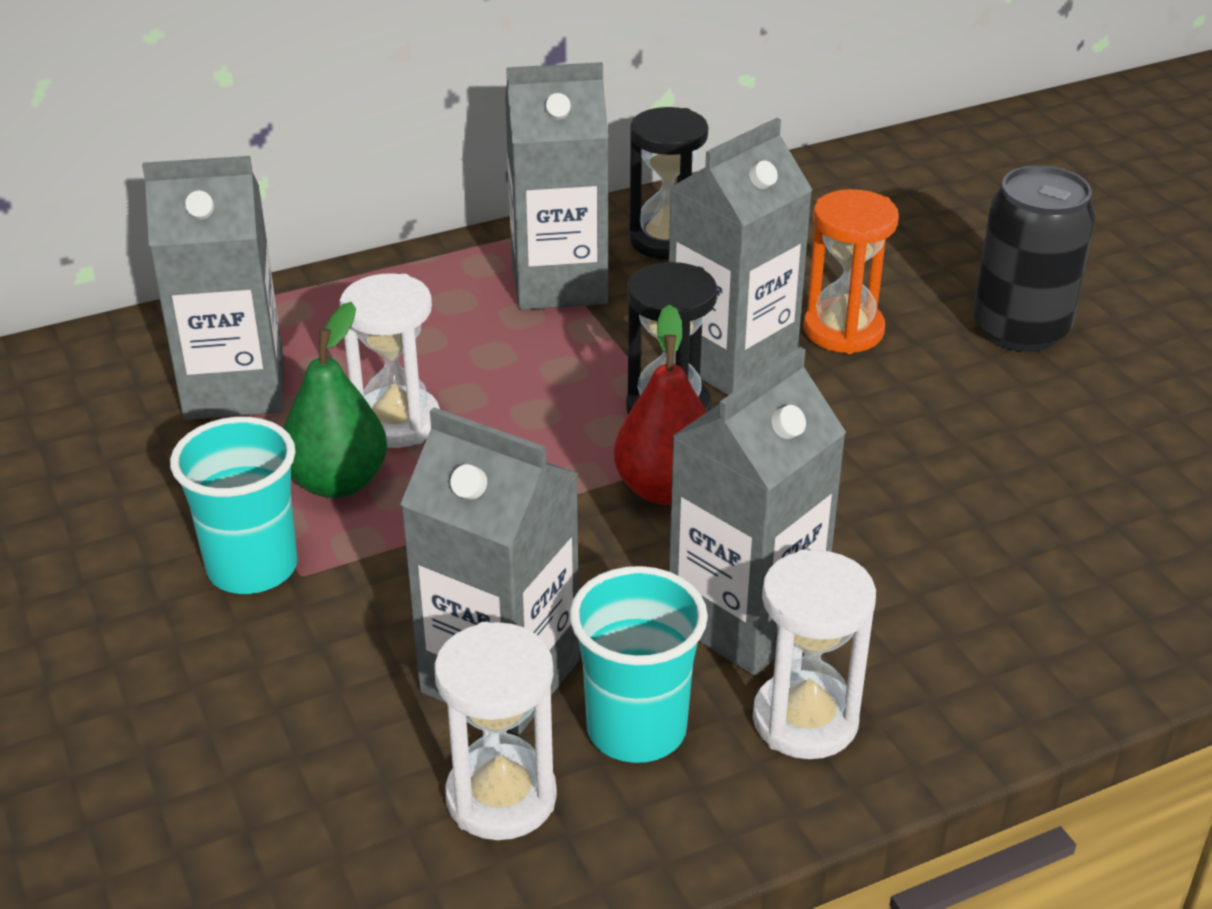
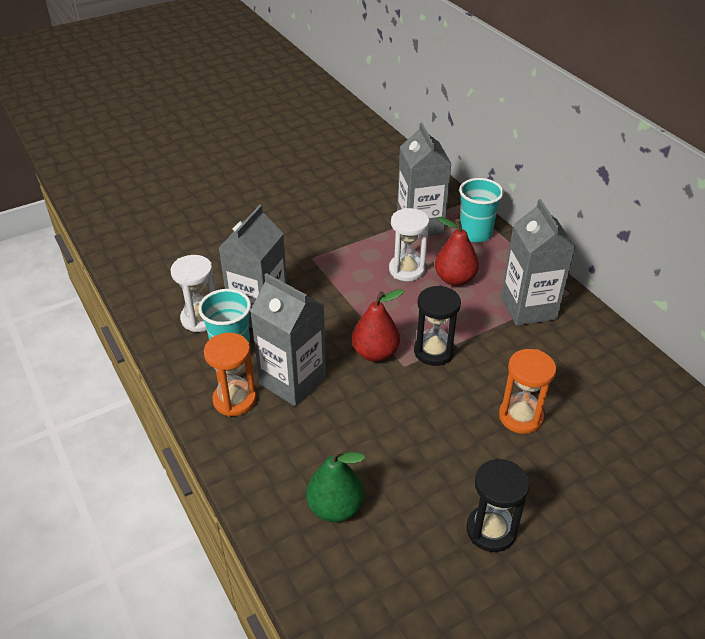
camera: 85 degrees right, 5 degrees up
(252, 568) = (314, 246): turquoise cup -> turquoise cup (475, 234)
(338, 482) = (365, 259): green pear -> green pear (335, 508)
(448, 360) = (454, 279): none -> red pear
(666, 240) = (584, 344): black hourglass -> black hourglass (491, 530)
(731, 360) = (480, 372): grey carton -> none
(805, 720) = (234, 400): white hourglass -> orange hourglass
(1020, 329) = (547, 499): black can -> none

